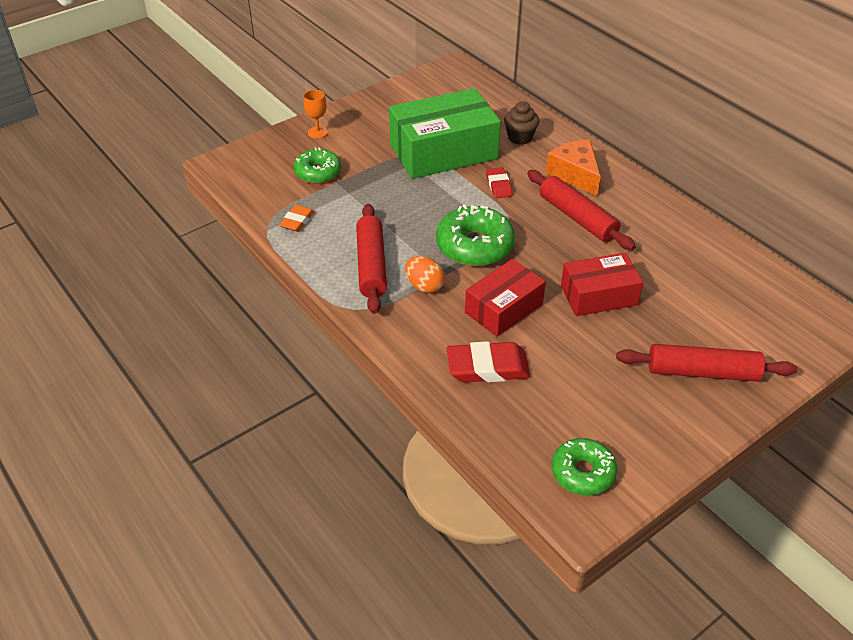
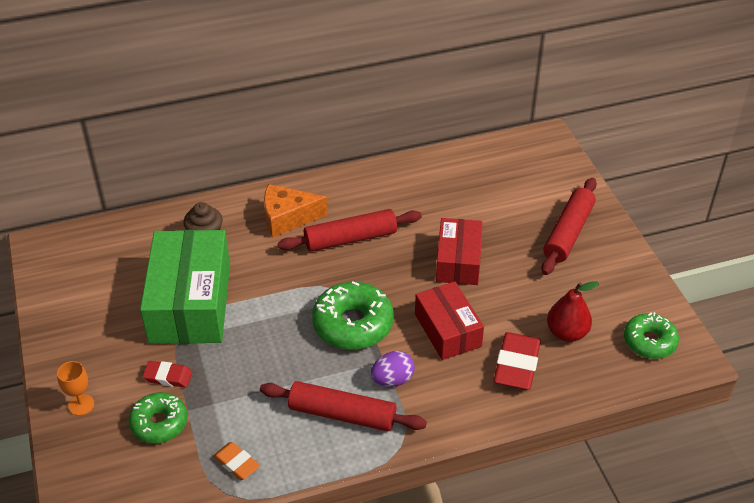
camera: 70 degrees left, 0 degrees up
(424, 286) = (392, 380): orange egg -> purple egg
(499, 185) = (272, 277): red eraser -> red eraser (168, 376)
(553, 398) = (567, 333): none -> red pear

